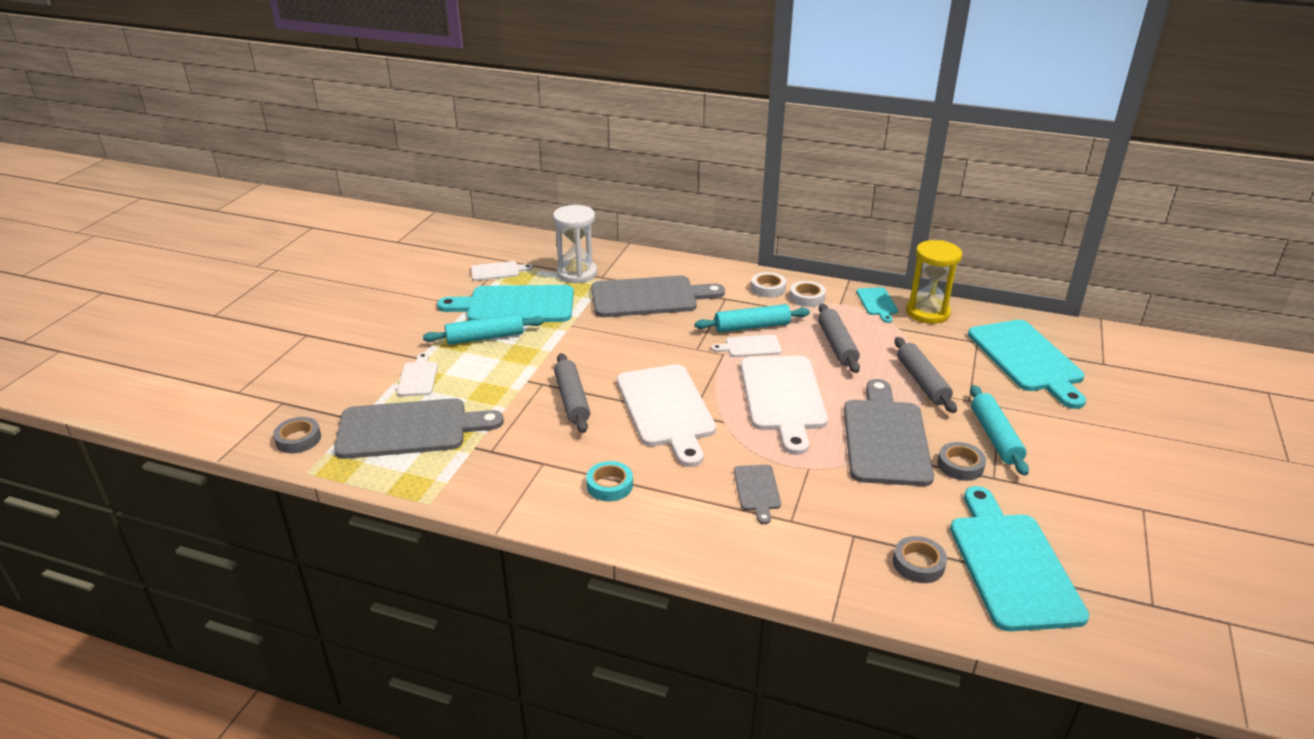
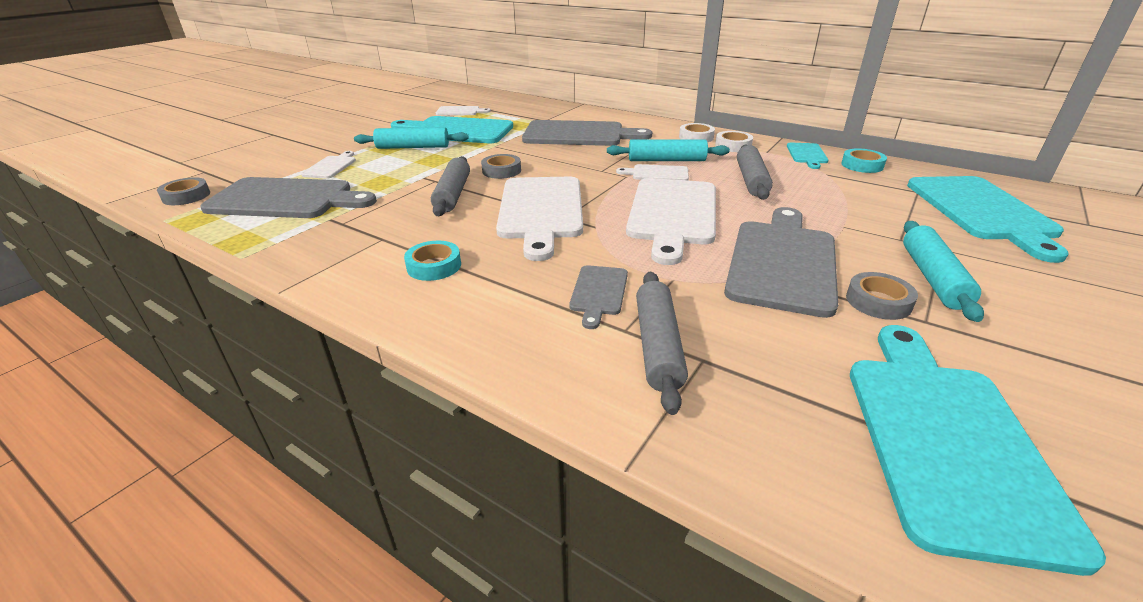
camera: 15 degrees right, 0 degrees up
(577, 273) = (525, 117): white hourglass -> none
(918, 564) = (789, 412): grey tape -> grey tape (501, 171)
(922, 382) = (842, 217): grey rolling pin -> grey rolling pin (657, 346)
(927, 312) = (862, 165): yellow hourglass -> turquoise tape

